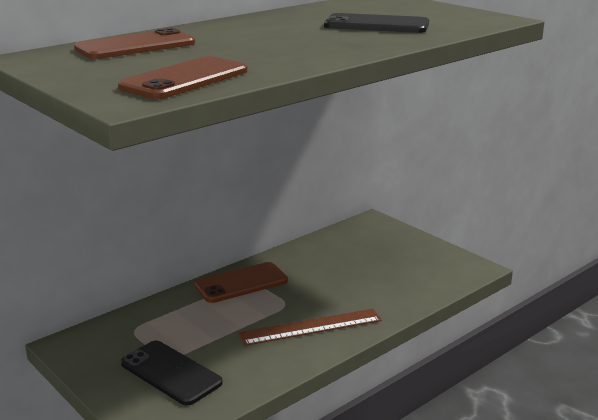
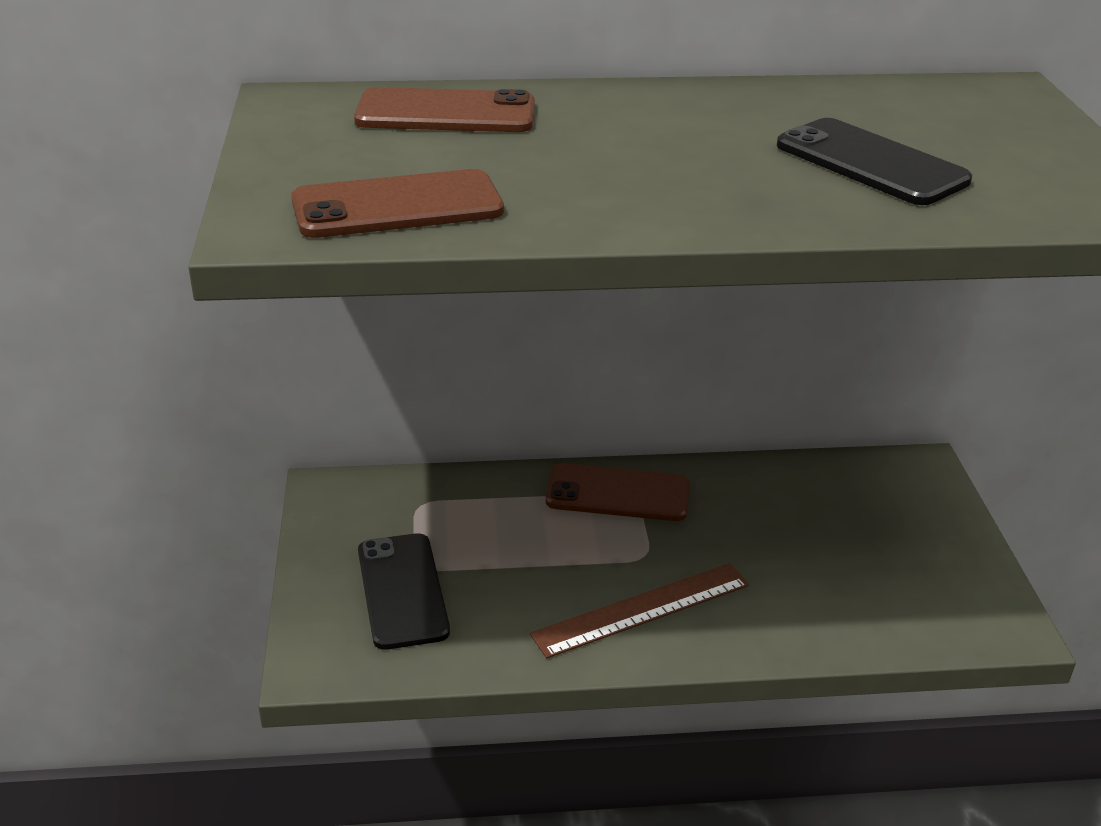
camera: 35 degrees right, 10 degrees up
(310, 327) = (642, 609): brown ruler -> brown ruler turned 45 degrees counterclockwise

